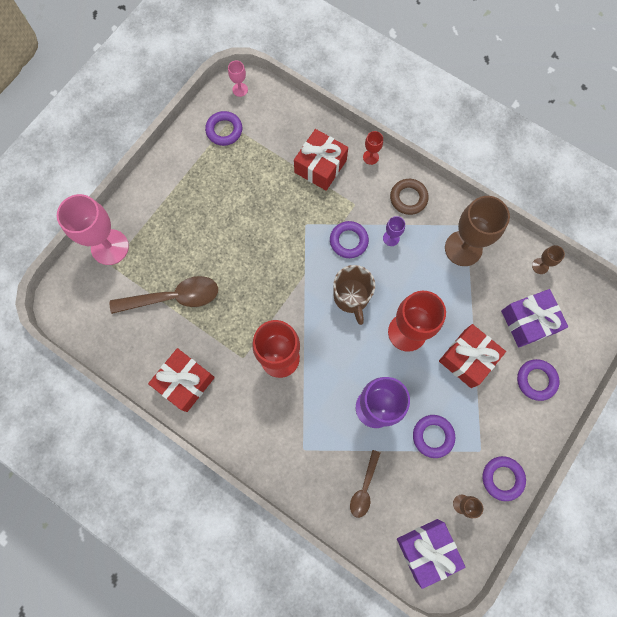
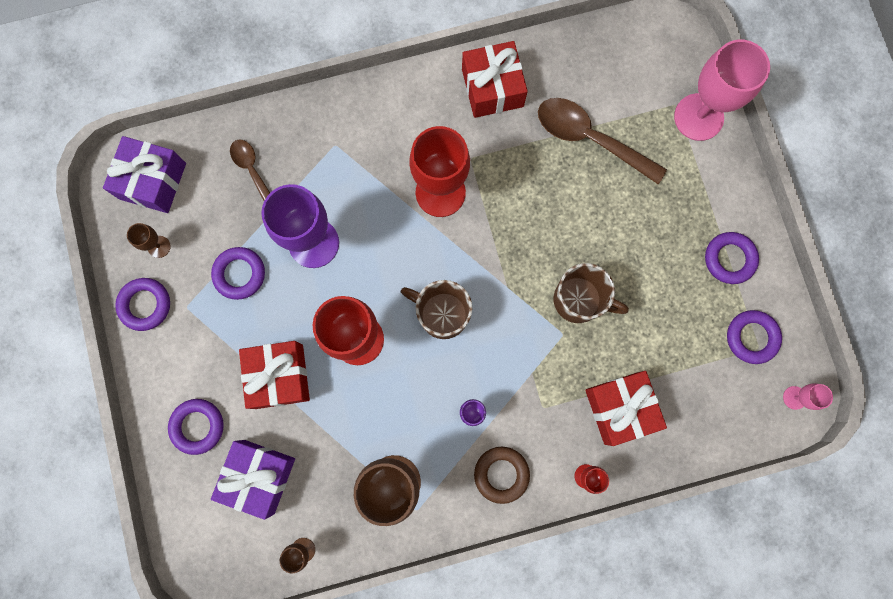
camera: 130 degrees right, 5 degrees up
(173, 297) = (590, 139): brown spoon -> brown spoon turned 90 degrees clockwise
(279, 230) = (579, 300): none -> brown mug
(348, 241) = (506, 364): purple ring -> purple ring (729, 259)

